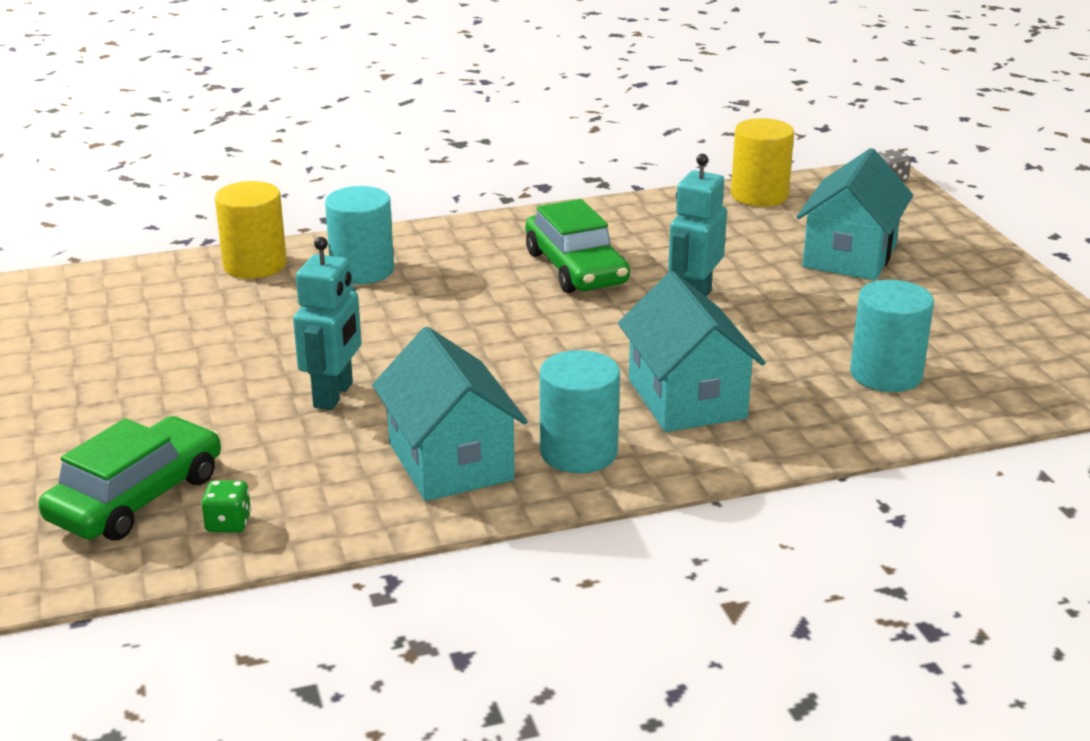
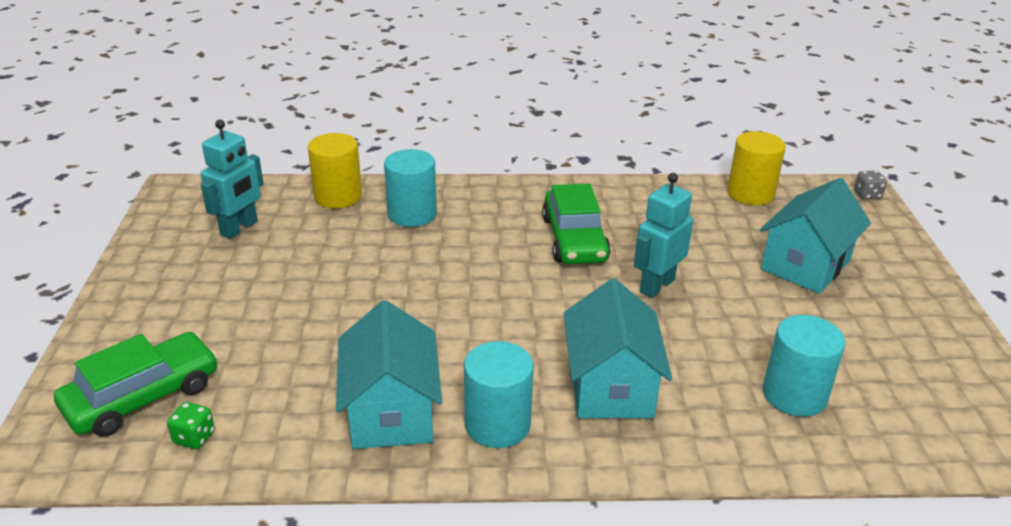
camera: 15 degrees right, 5 degrees up
(334, 395) = (335, 327): turquoise robot -> turquoise robot (239, 228)

